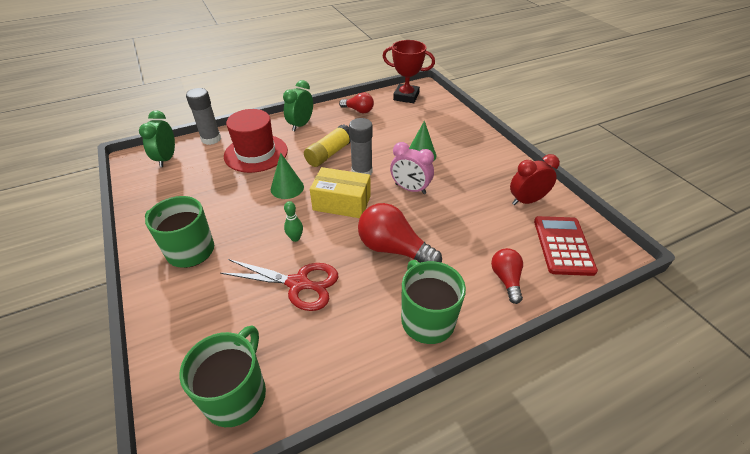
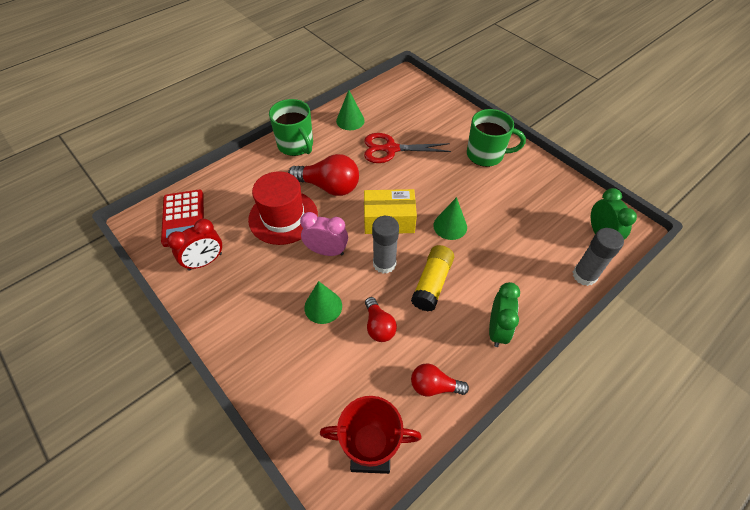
camera: 165 degrees right, 10 degrees up
(236, 394) = (393, 95): green mug -> none
(256, 153) = (515, 265): red hat -> red hat (283, 217)
(295, 238) = (412, 179): green bowling pin -> none
(334, 350) = (350, 120): none -> green cone
(506, 279) = (238, 181): red light bulb -> red light bulb (378, 326)

